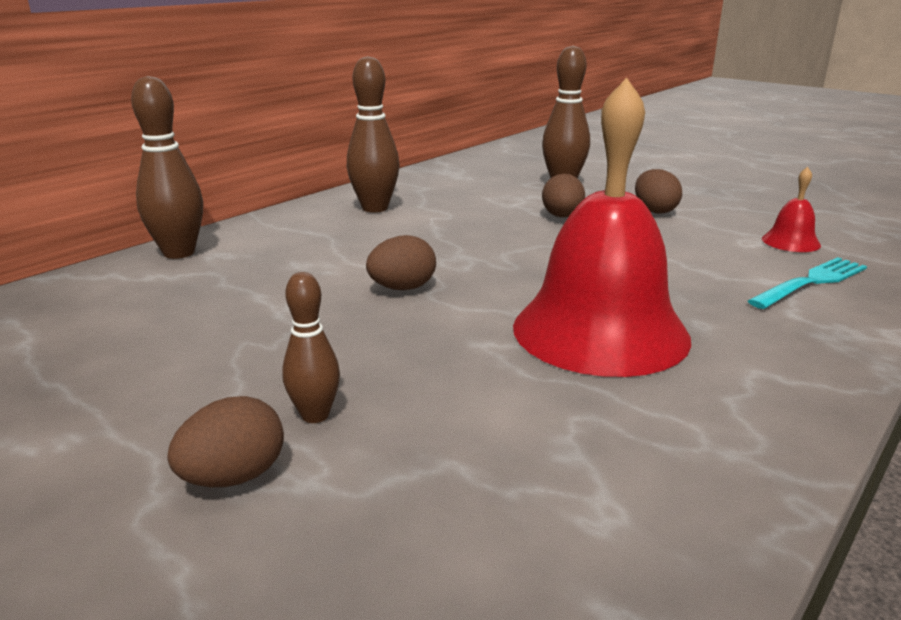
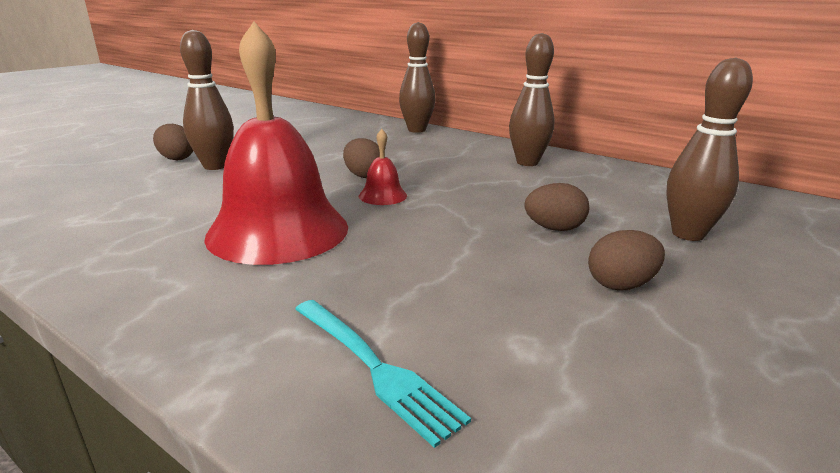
camera: 85 degrees right, 0 degrees up
(315, 415) = (215, 166): brown bowling pin -> brown bowling pin, size x1.70
(790, 242) = (542, 387): red bell -> red bell (382, 195)

